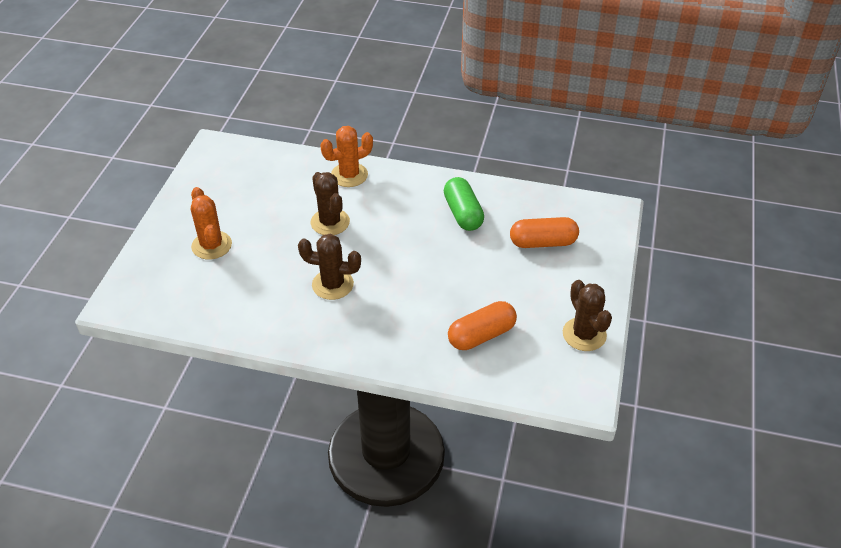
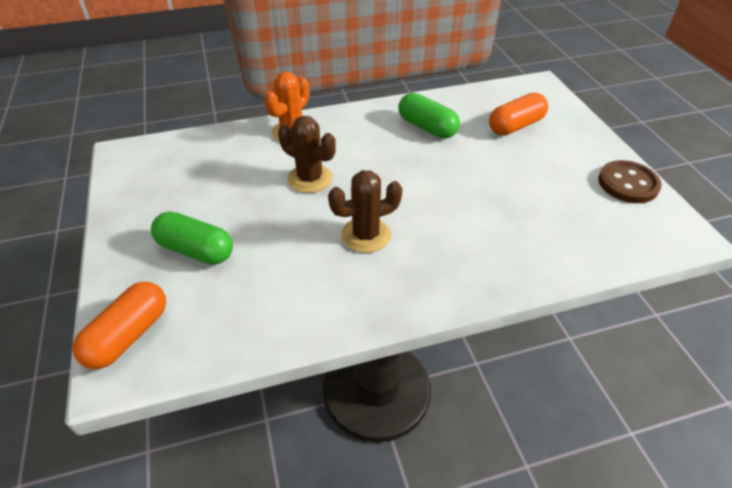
camera: 30 degrees left, 0 degrees up
(211, 245) = (196, 250): orange cactus -> green capsule
(481, 335) = (550, 221): orange capsule -> orange capsule (128, 335)
(584, 334) = (628, 184): brown cactus -> brown button

